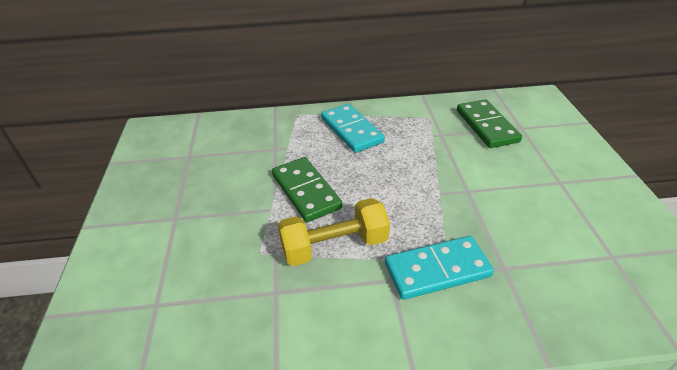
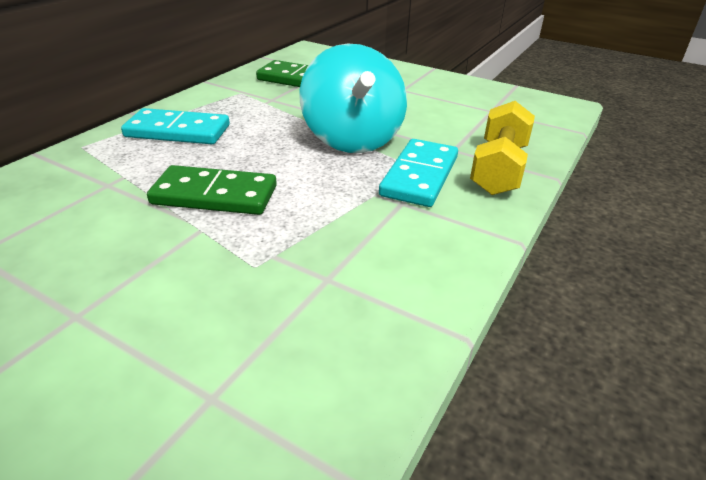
camera: 55 degrees left, 5 degrees down
(334, 246) = (318, 213): yellow dumbbell -> yellow dumbbell (498, 169)
(442, 204) = (352, 139): none -> turquoise spinning top

